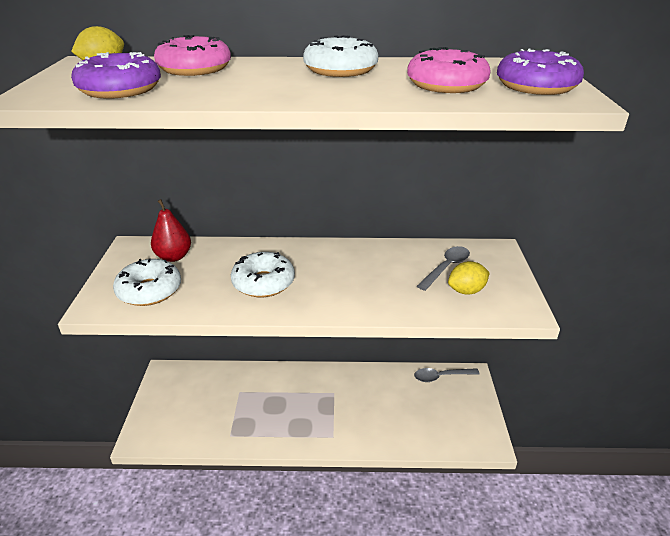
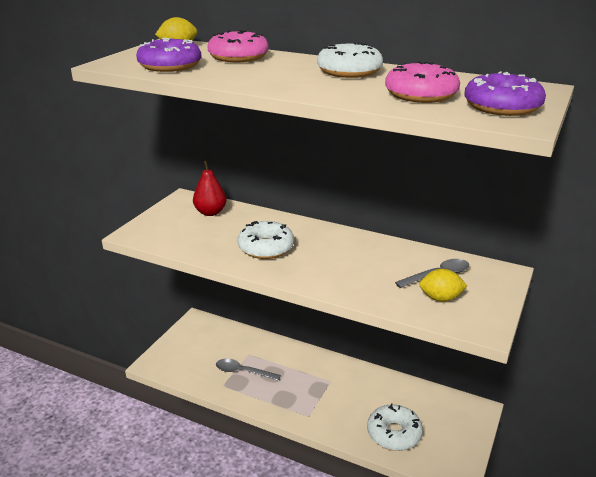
camera: 25 degrees right, 5 degrees down
(149, 290) = (176, 232): white donut -> white donut (394, 434)
(441, 376) = (445, 400): grey spoon -> grey spoon (243, 372)

